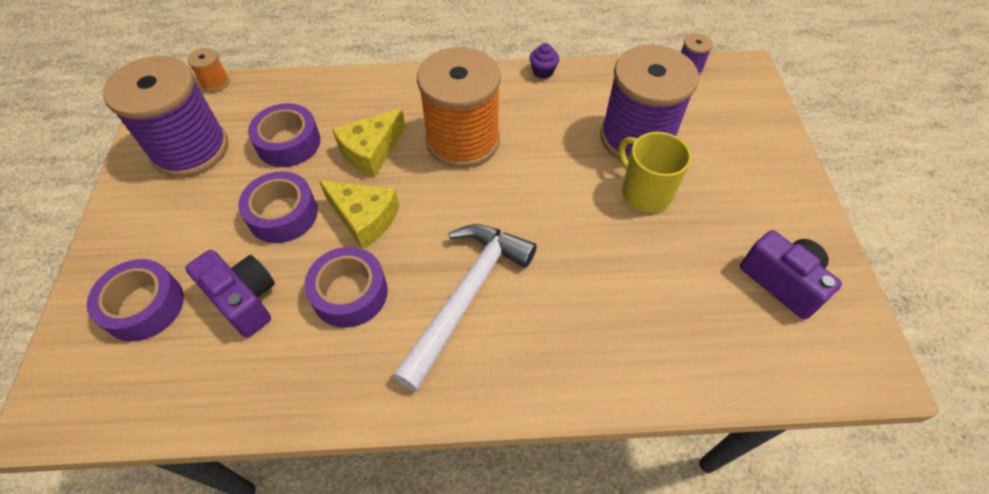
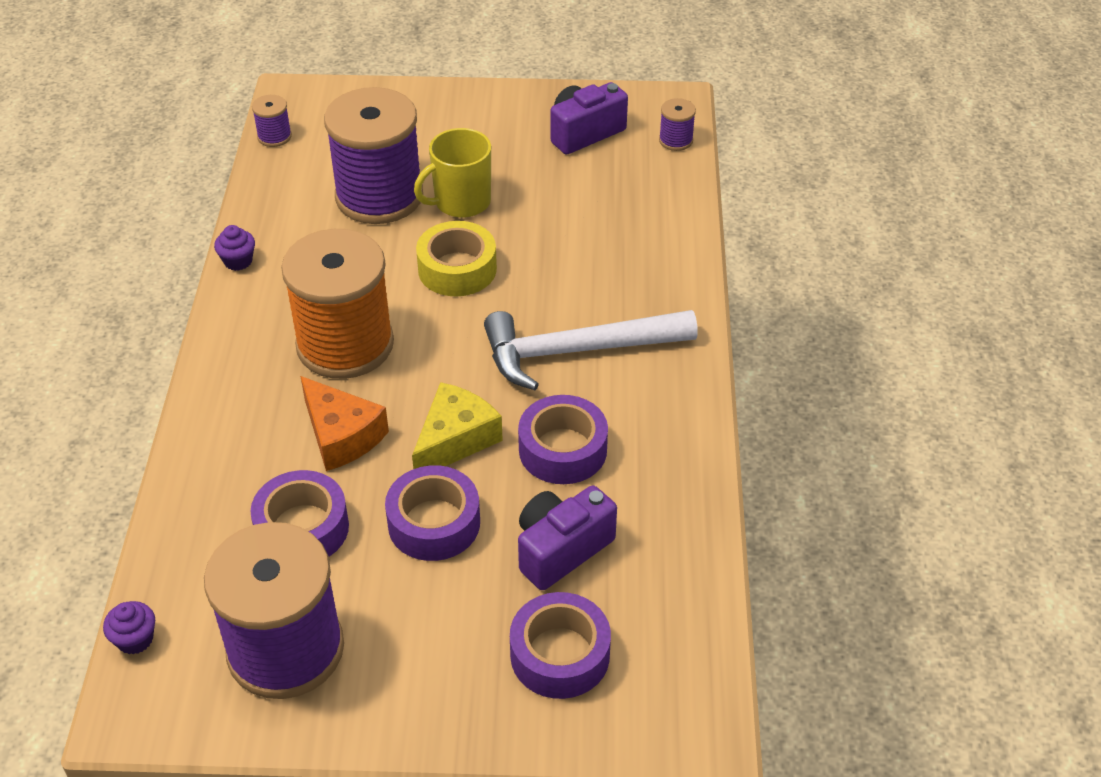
camera: 85 degrees left, 10 degrees down
(215, 83) = (135, 639): orange spool -> purple cupcake
(371, 151) = (341, 435): yellow cheese -> orange cheese
(467, 296) = (577, 351): white hammer -> white hammer turned 45 degrees counterclockwise
(558, 199) = (457, 269): none -> yellow tape
(805, 373) = (675, 140): none -> purple spool

